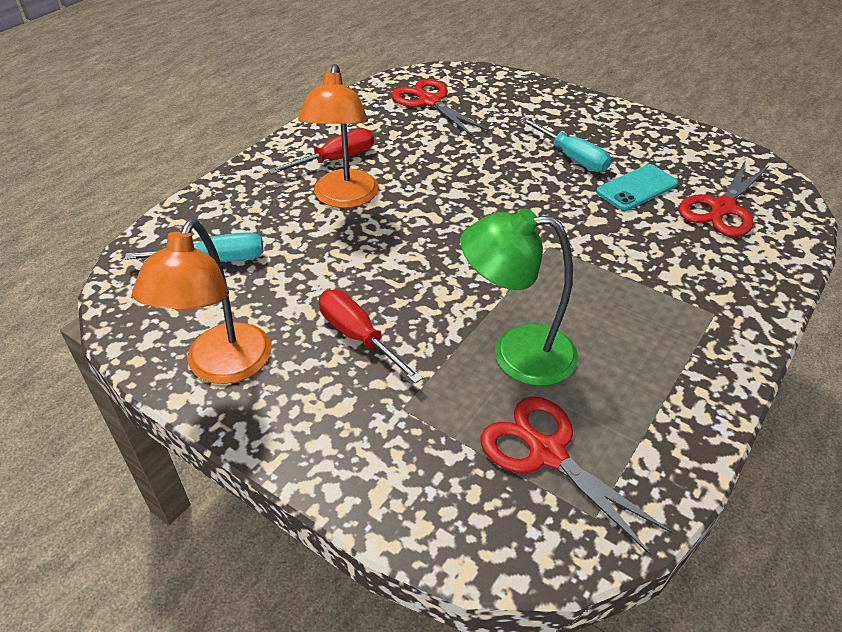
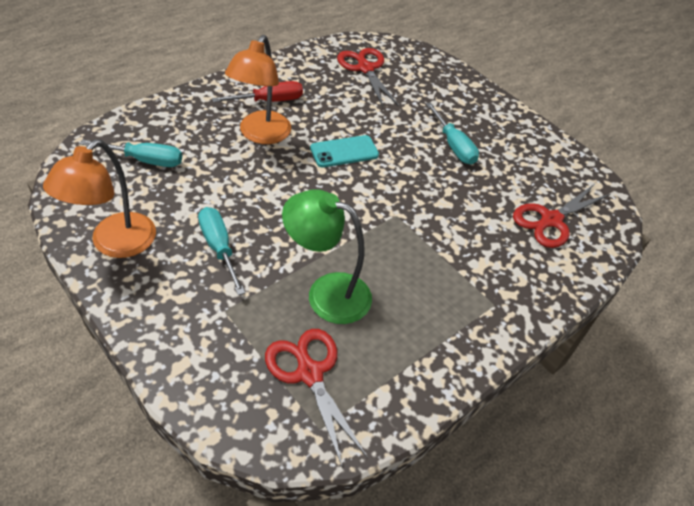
camera: 10 degrees right, 5 degrees up
(358, 337) = (219, 248): red screwdriver -> turquoise screwdriver
(636, 188) = (491, 185): turquoise phone -> turquoise phone (344, 152)

